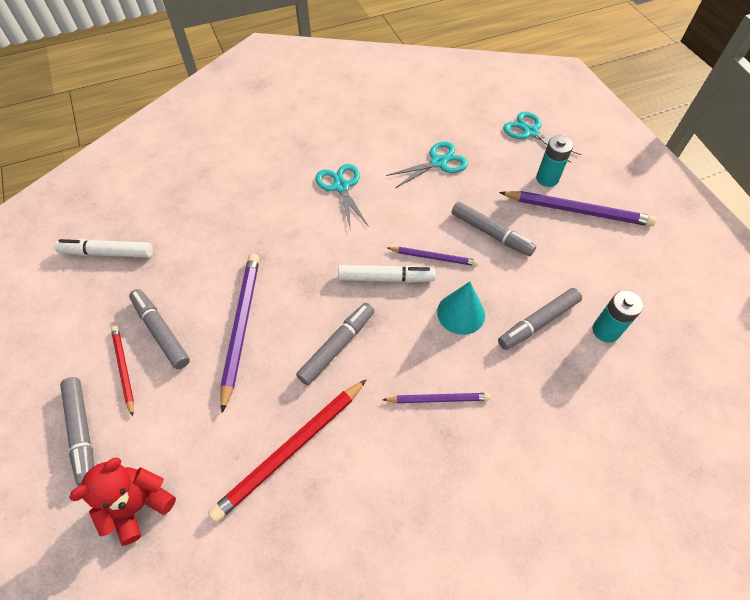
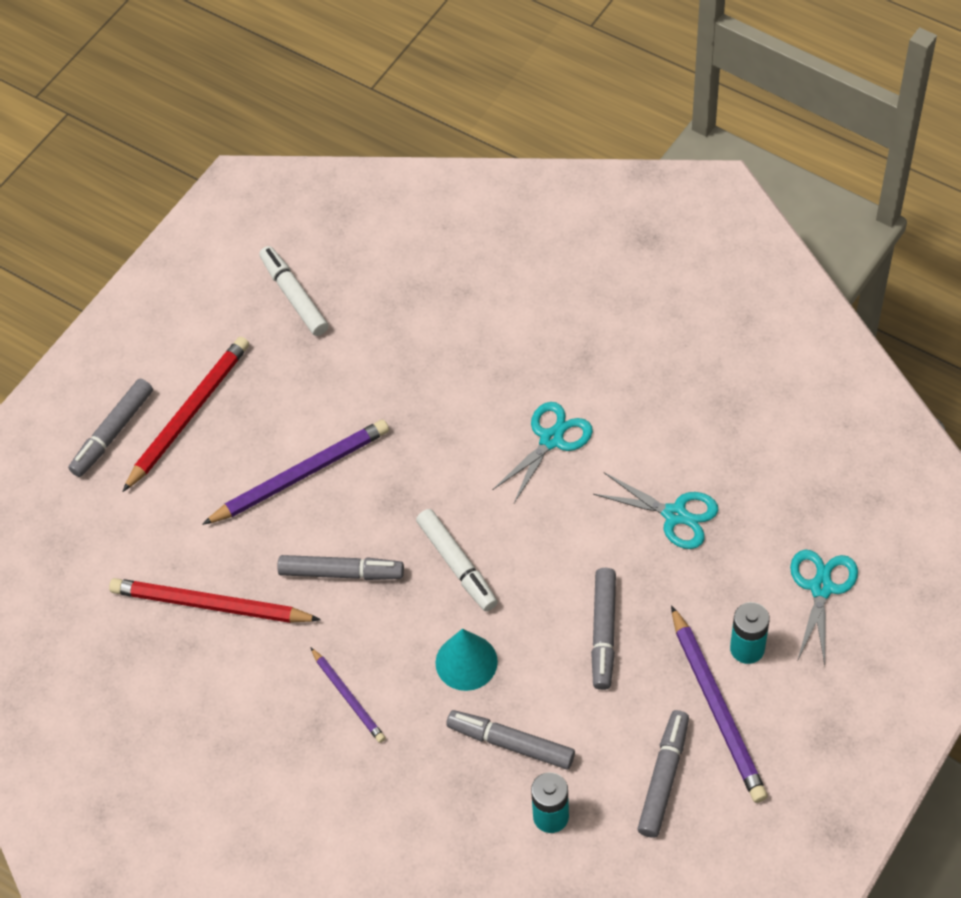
camera: 60 degrees right, 0 degrees up
(124, 369) = (189, 415): red pencil -> red pencil, size x1.75
(139, 505) = (86, 525): red teddy bear -> none
(161, 331) = (246, 413): grey marker -> grey marker (664, 777)
(433, 257) = (521, 593): purple pencil -> none

